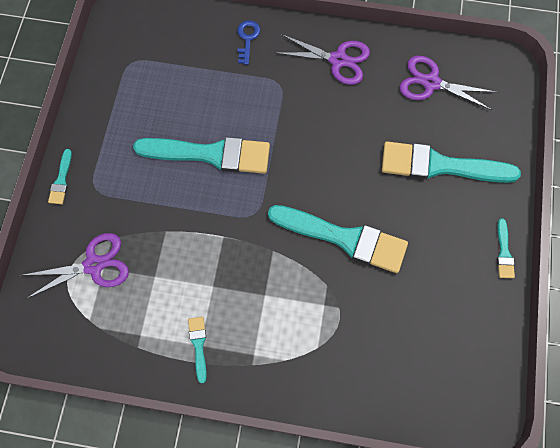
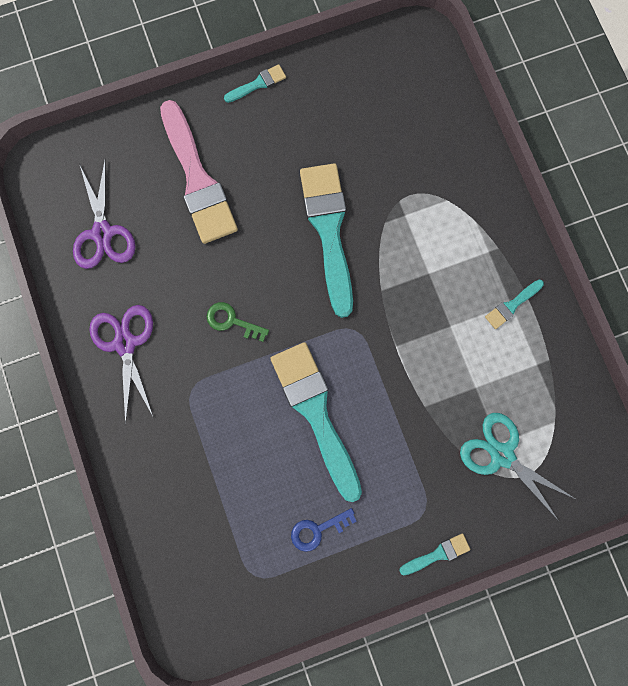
camera: 120 degrees left, 10 degrees up
(94, 265) = (501, 454): purple scissors -> turquoise scissors
(247, 39) = (151, 460): blue key -> blue key (317, 530)
(313, 134) = (232, 321): none -> green key
(440, 166) = (198, 179): turquoise brush -> pink brush

